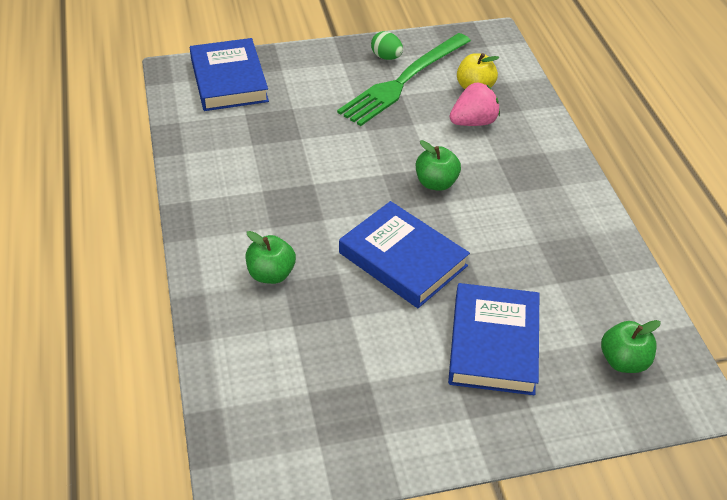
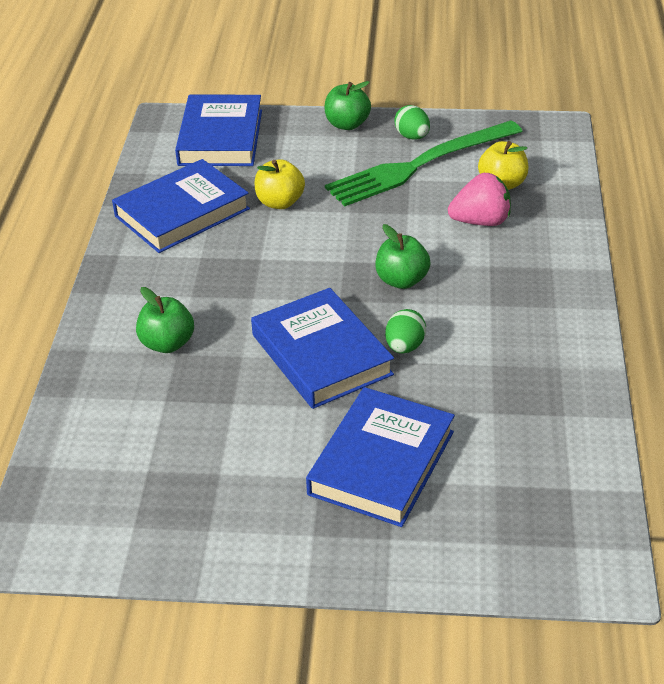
camera: 20 degrees right, 5 degrees down
(228, 153) = (182, 212): none -> blue book
(306, 131) = (280, 202): none -> yellow apple
(465, 240) = (404, 346): none -> green egg
(623, 361) = (530, 513): green apple -> green apple (347, 124)

